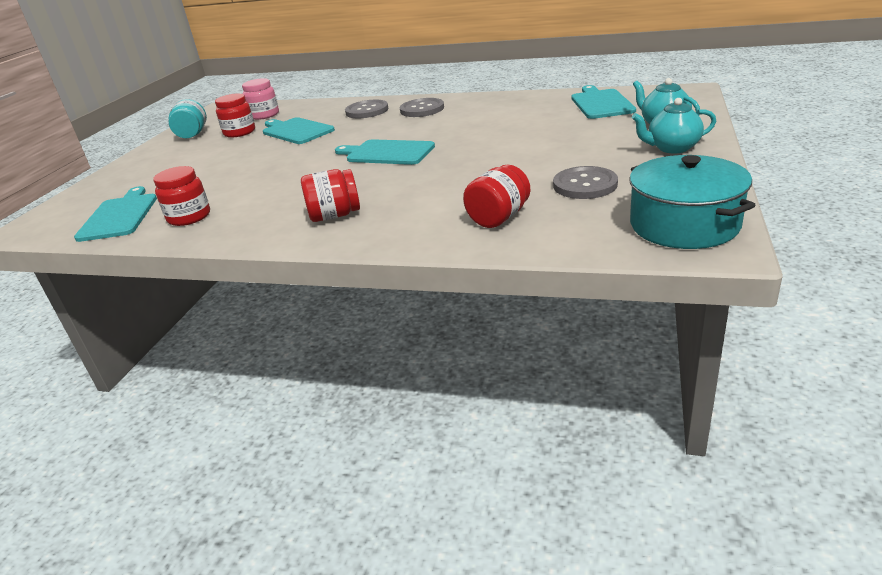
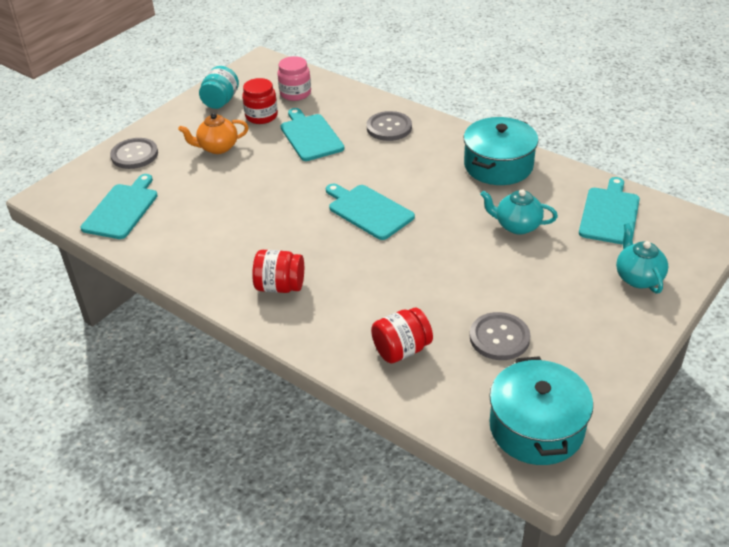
camera: 20 degrees right, 10 degrees up
(189, 217) = (172, 236): red jar -> none
(206, 157) = (217, 148): none -> orange teapot
(422, 109) = (439, 148): grey button -> grey button (134, 155)
(482, 105) = (498, 165): none -> turquoise pot
(672, 148) = (614, 319): turquoise teapot -> turquoise teapot (517, 226)

